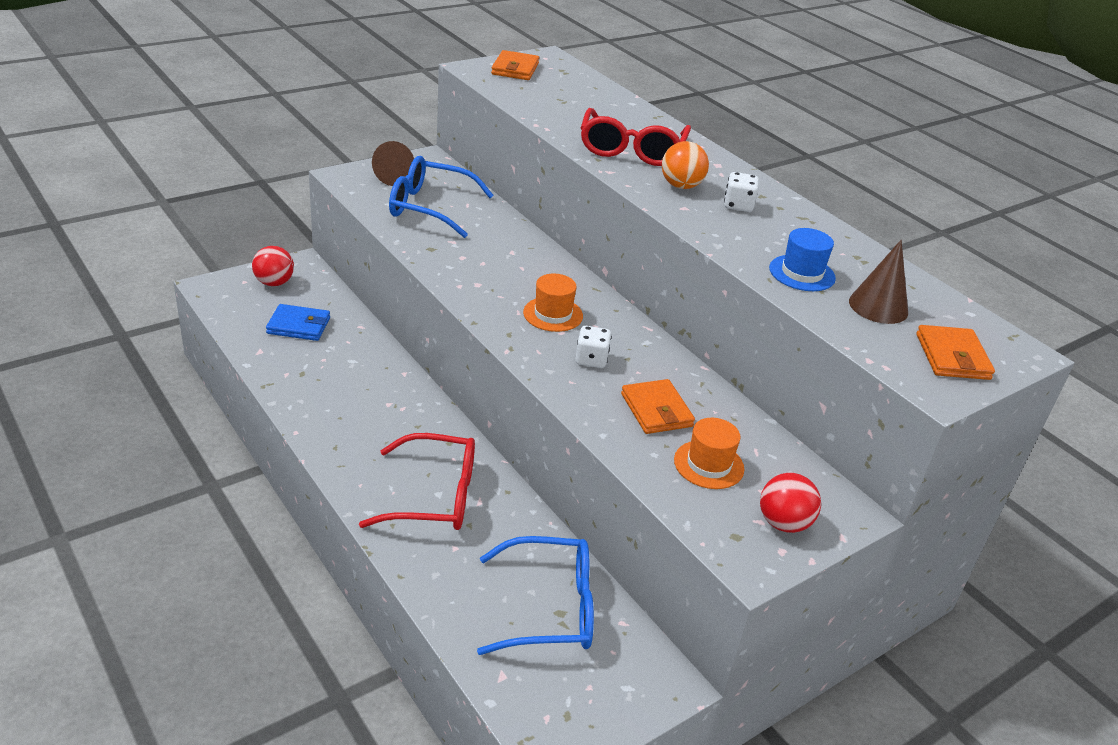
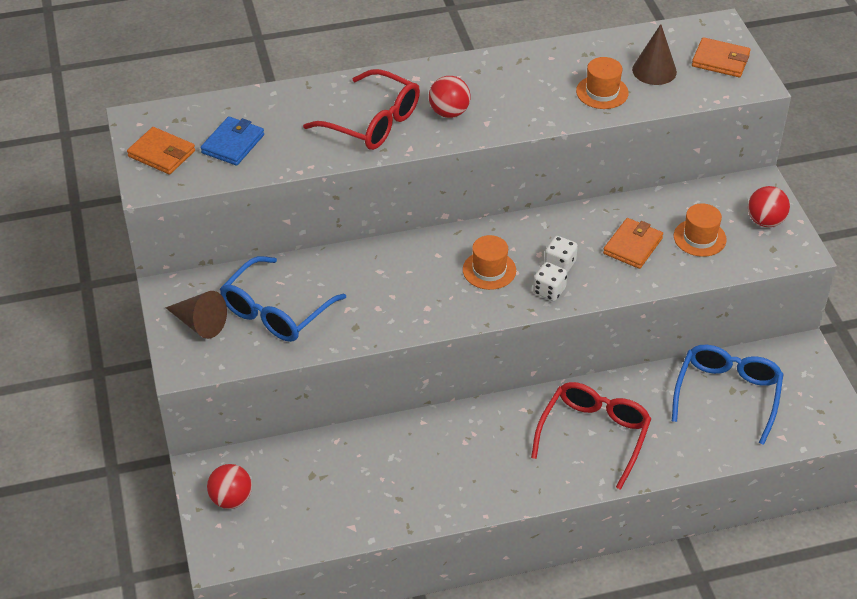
camera: 65 degrees left, 10 degrees up
(299, 326) = (319, 489): blue wallet -> blue wallet (233, 144)
(656, 410) = (633, 246): orange wallet -> orange wallet turned 60 degrees counterclockwise
(681, 186) = (449, 112): orange ball -> red ball
(738, 205) = (491, 90): white dice -> white dice (549, 291)
(802, 273) = (602, 92): blue hat -> orange hat

